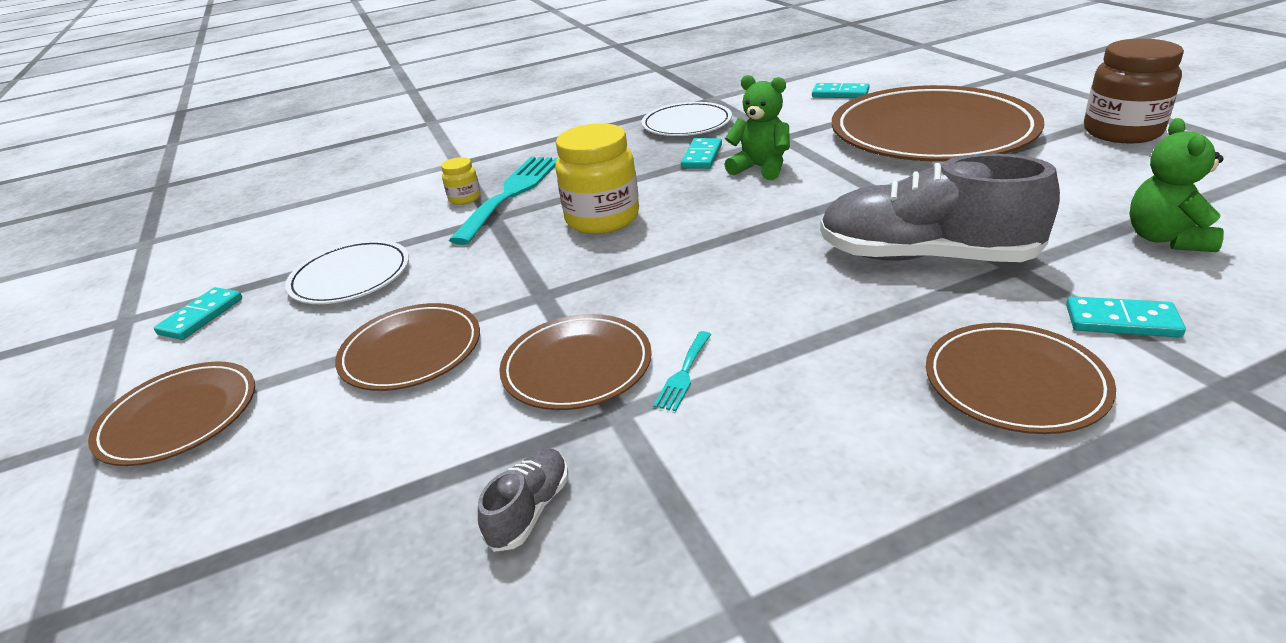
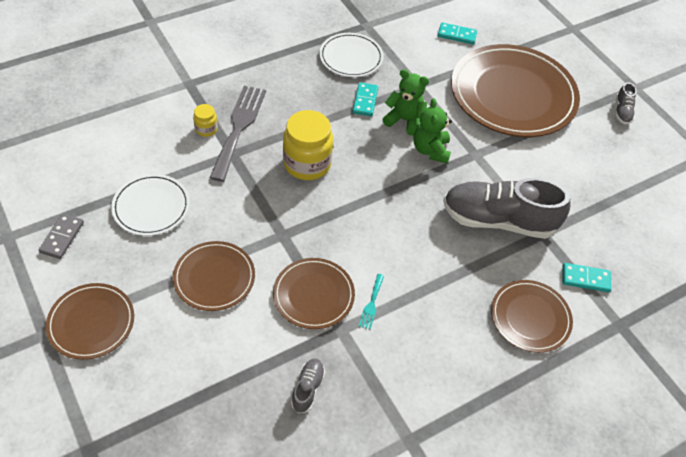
camera: 15 degrees left, 20 degrees up
(201, 316) = (62, 237): turquoise domino -> grey domino
(511, 194) = (239, 128): turquoise fork -> grey fork
(1122, 132) = (622, 111): brown jar -> grey shoe
(1166, 239) = (620, 217): green teddy bear -> green teddy bear (430, 150)

